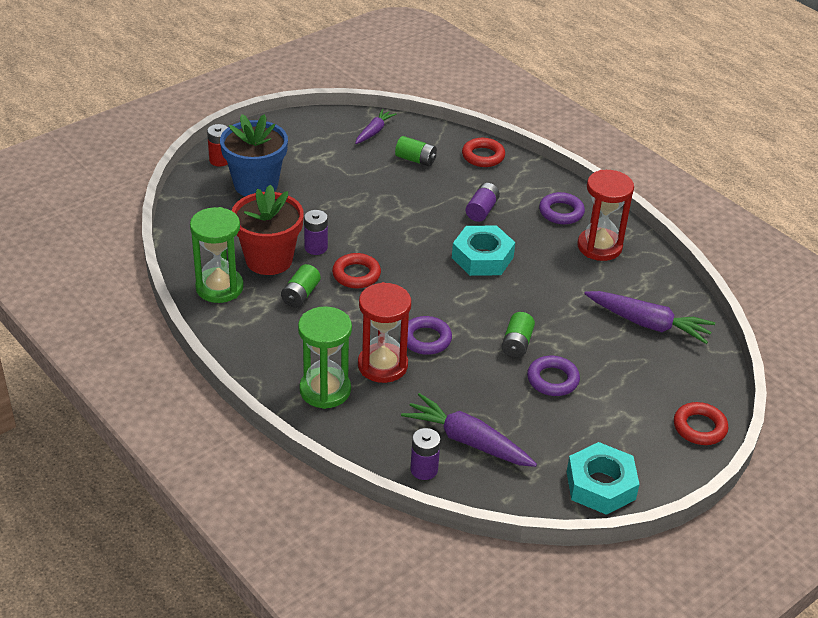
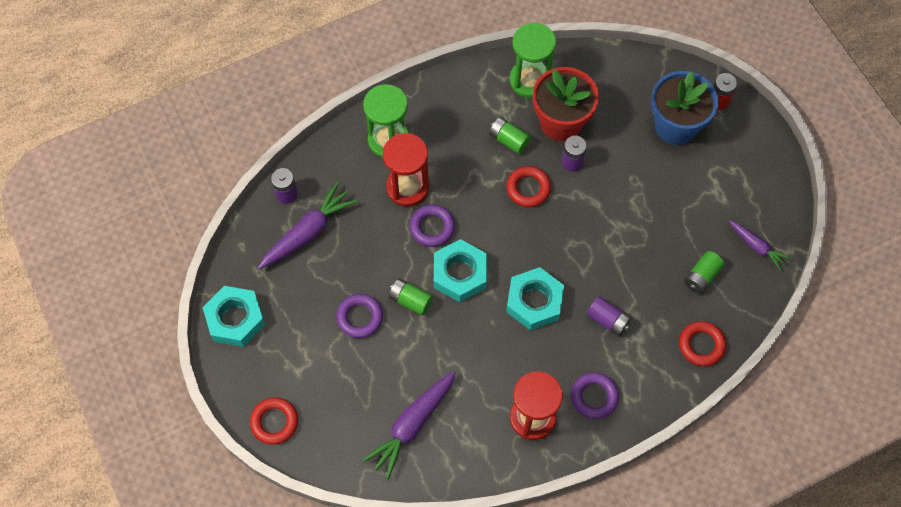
camera: 105 degrees right, 25 degrees up
(472, 311) = (460, 274): none -> turquoise nut

